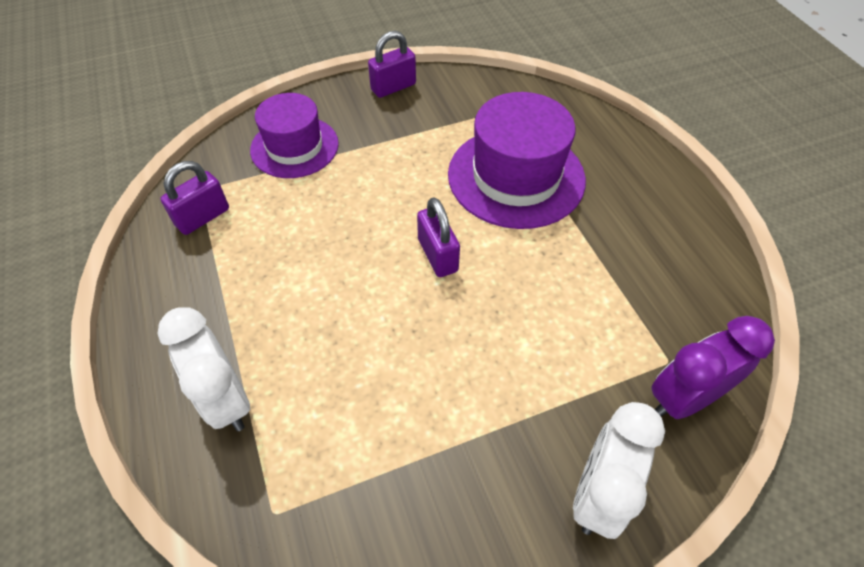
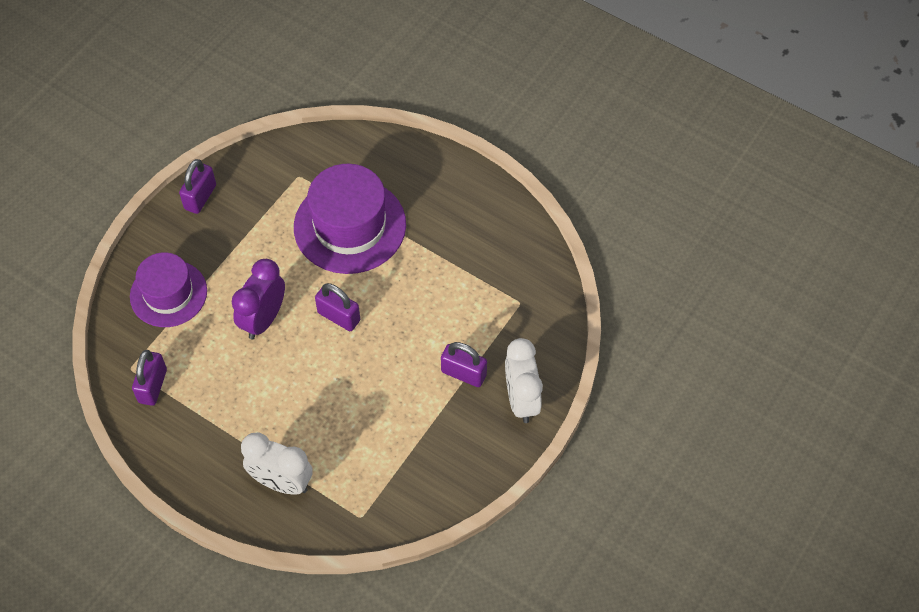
camera: 35 degrees left, 5 degrees up
(539, 406) = (463, 373): none -> purple padlock
(683, 398) = (539, 320): purple clock -> purple clock (263, 319)

